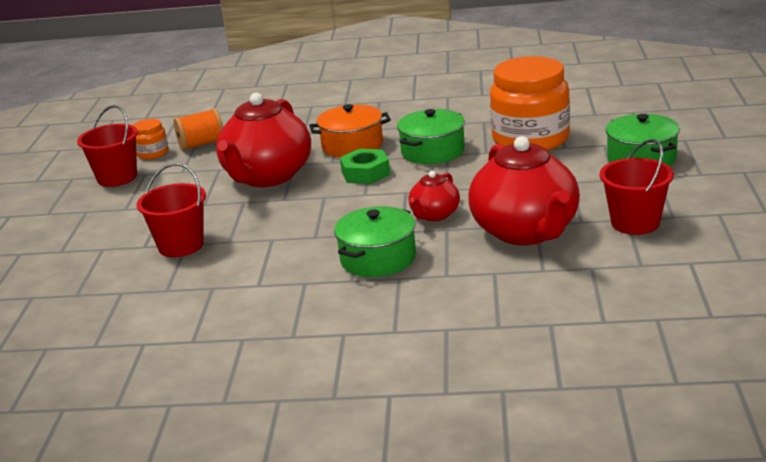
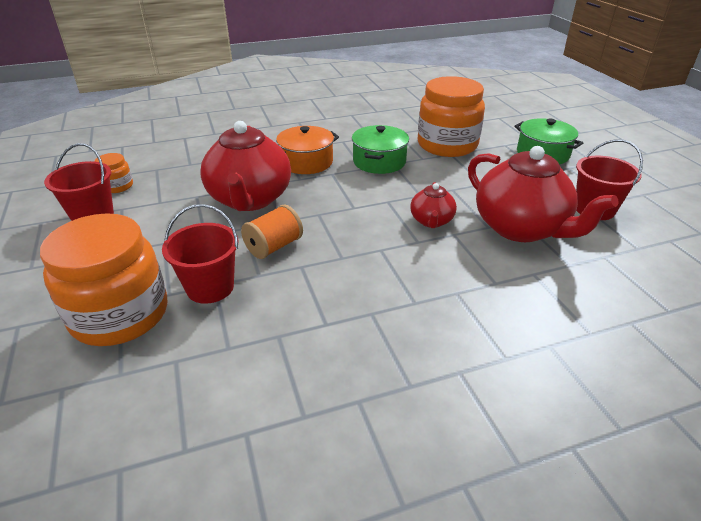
camera: 25 degrees left, 10 degrees up
(98, 256) = (120, 314): none -> orange jar
(201, 144) = (163, 173): orange spool -> orange spool (274, 247)
(365, 173) = (338, 187): green nut -> none
(378, 258) = (420, 274): green pot -> none

